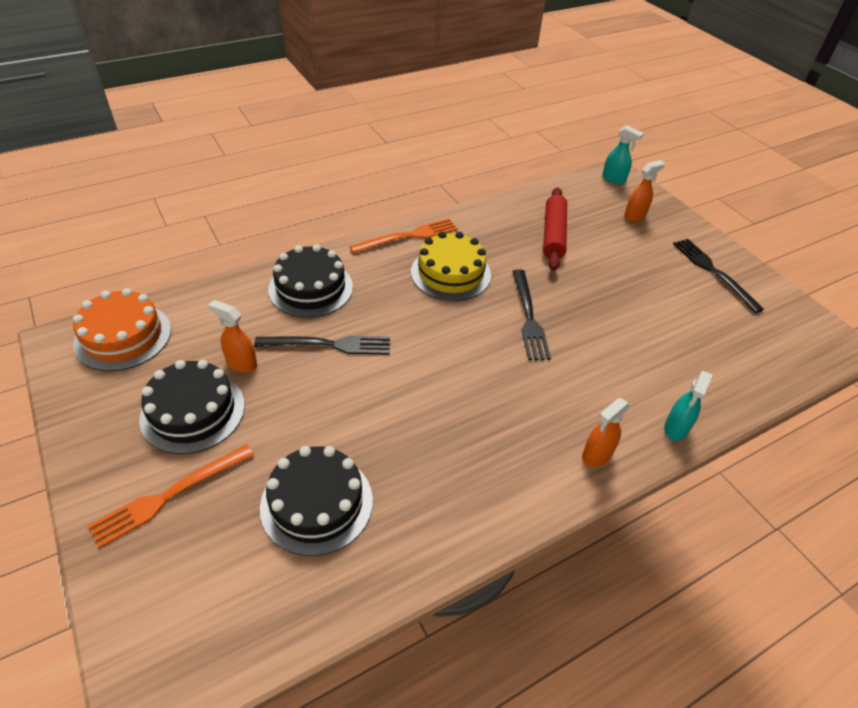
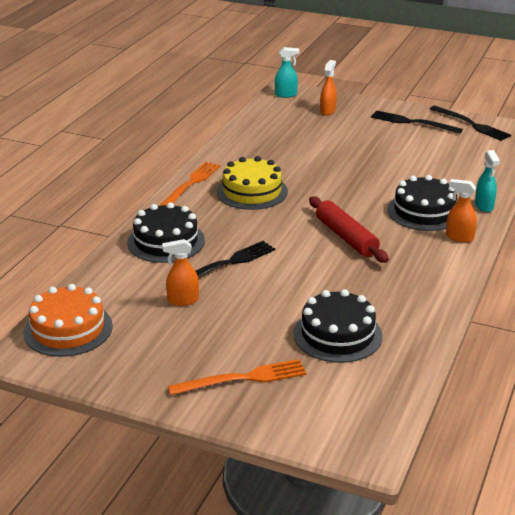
camera: 35 degrees left, 15 degrees down
(170, 495) = (242, 379): orange fork -> orange fork turned 120 degrees counterclockwise
(193, 411) = (190, 338): black cake -> black cake (424, 212)
(528, 317) = (334, 192): black fork -> black fork (471, 124)
(553, 235) = (289, 142): red rolling pin -> red rolling pin (346, 237)
(596, 455) = (459, 237): orange spray bottle -> orange spray bottle turned 105 degrees clockwise

